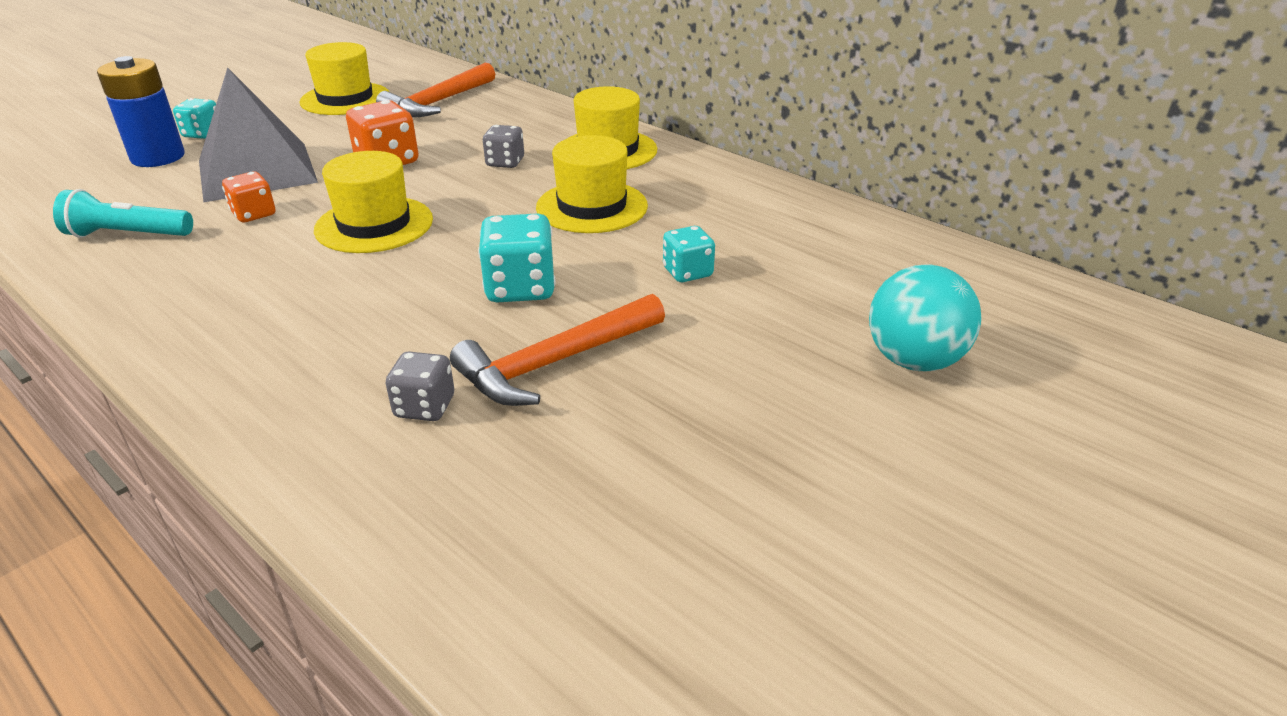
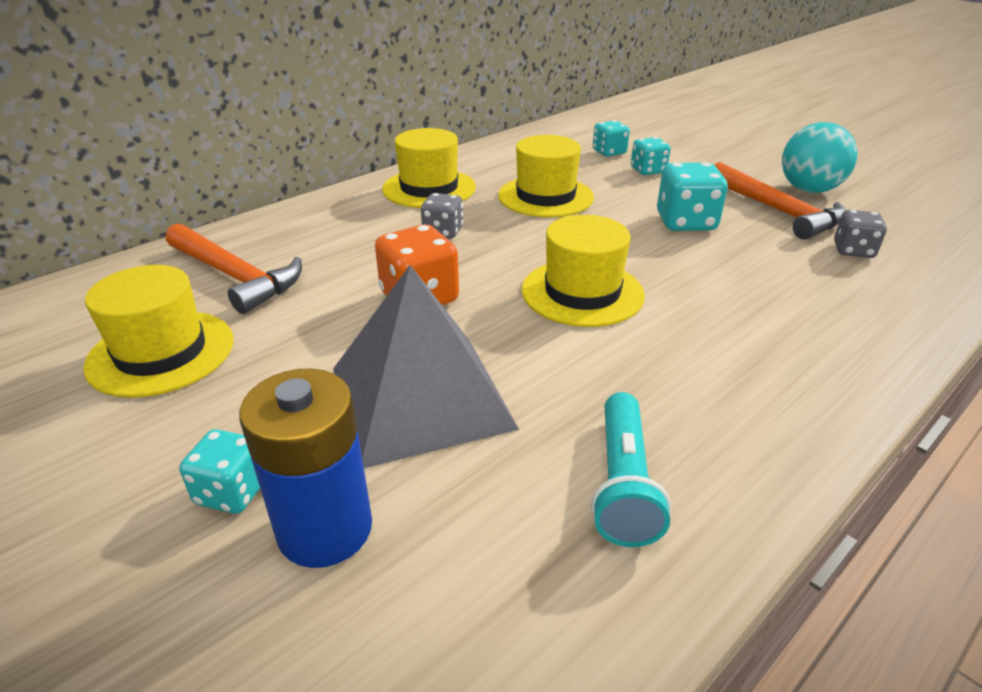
camera: 85 degrees left, 0 degrees up
(254, 214) = (557, 377): orange dice -> none
(750, 247) = (609, 152): none -> turquoise dice
(914, 360) = (727, 129): turquoise ball -> turquoise ball (809, 190)

